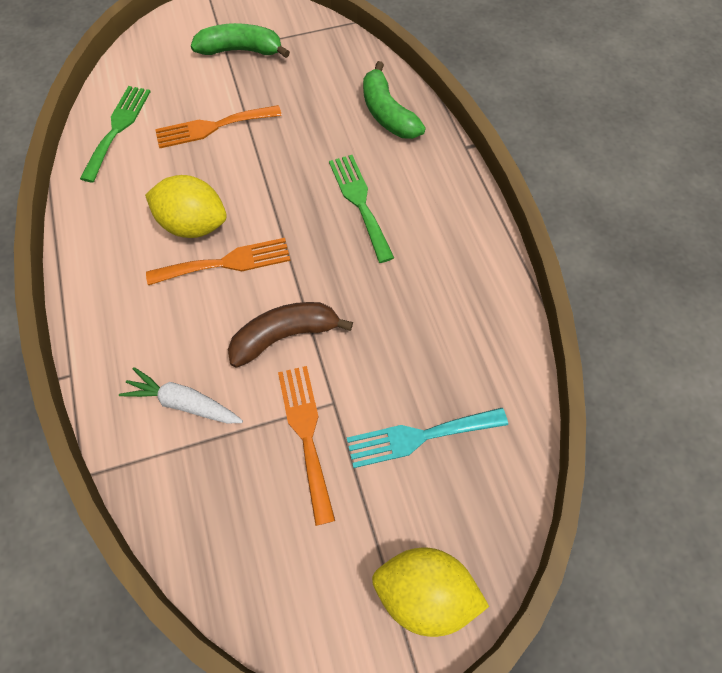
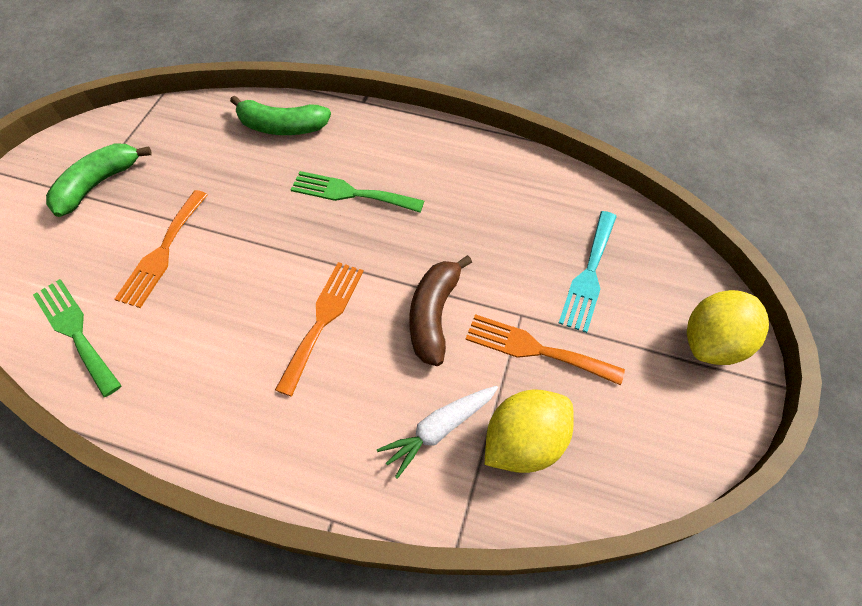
camera: 55 degrees left, 5 degrees down
(193, 224) = (257, 324): yellow lemon -> yellow lemon (524, 442)

